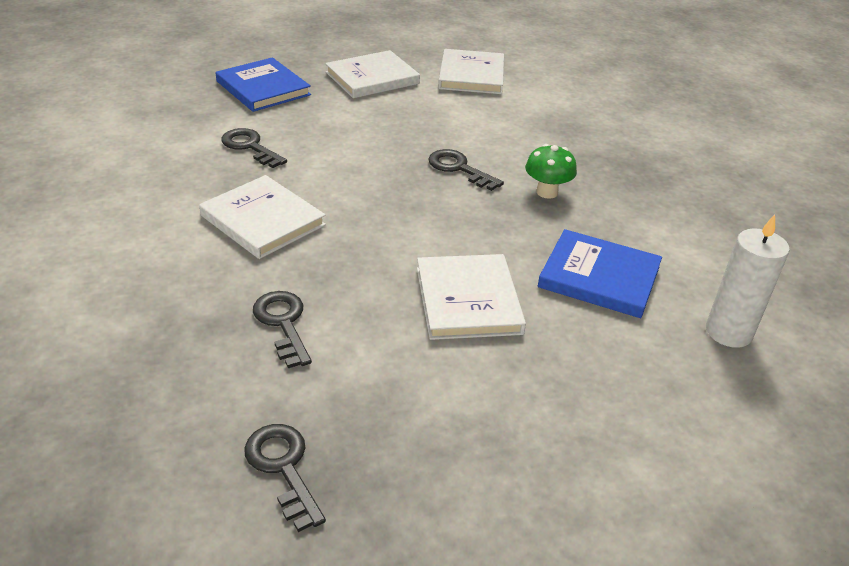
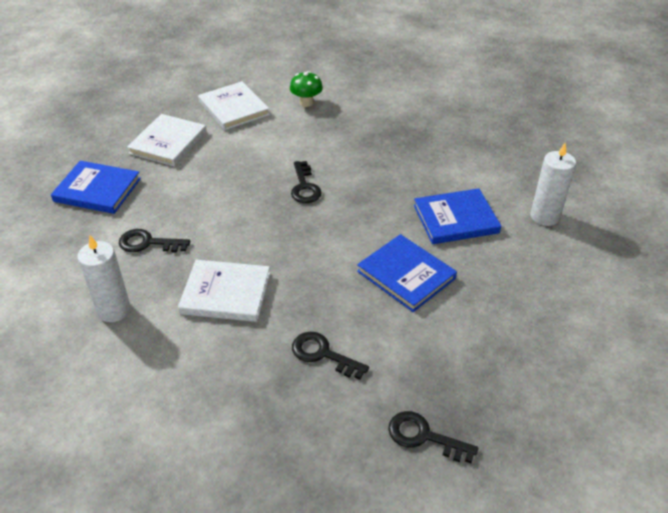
camera: 35 degrees left, 5 degrees up
(153, 183) = (114, 310): none -> white candle
(459, 168) = (304, 187): black key -> black key turned 105 degrees counterclockwise
(468, 300) = (406, 275): white book -> blue book
(547, 192) = (372, 176): green mushroom -> green mushroom (306, 103)

